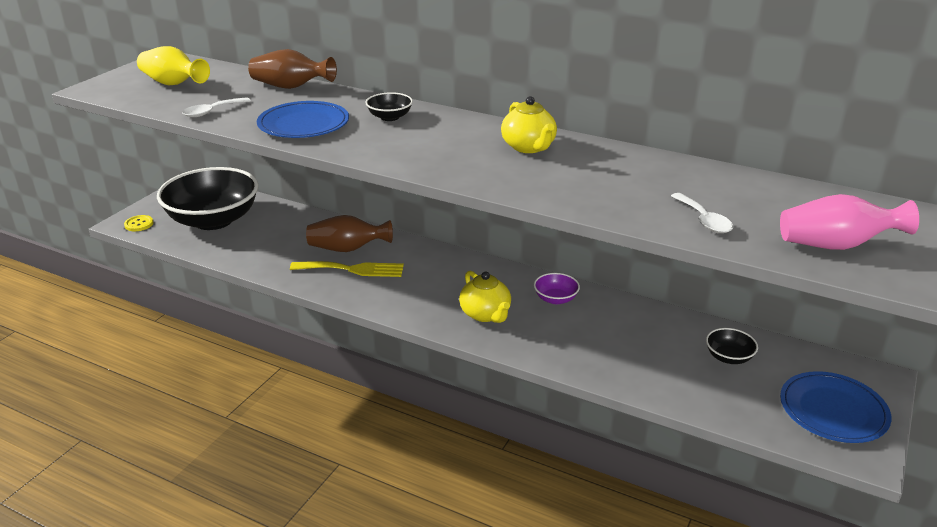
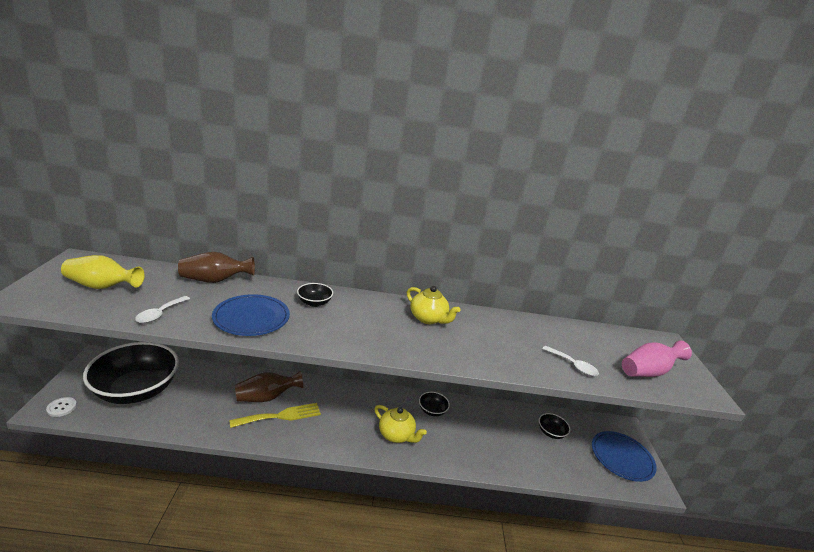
camera: 30 degrees left, 5 degrees down
(139, 224) = (62, 407): yellow button -> white button
(555, 299) = (432, 410): purple bowl -> black bowl

